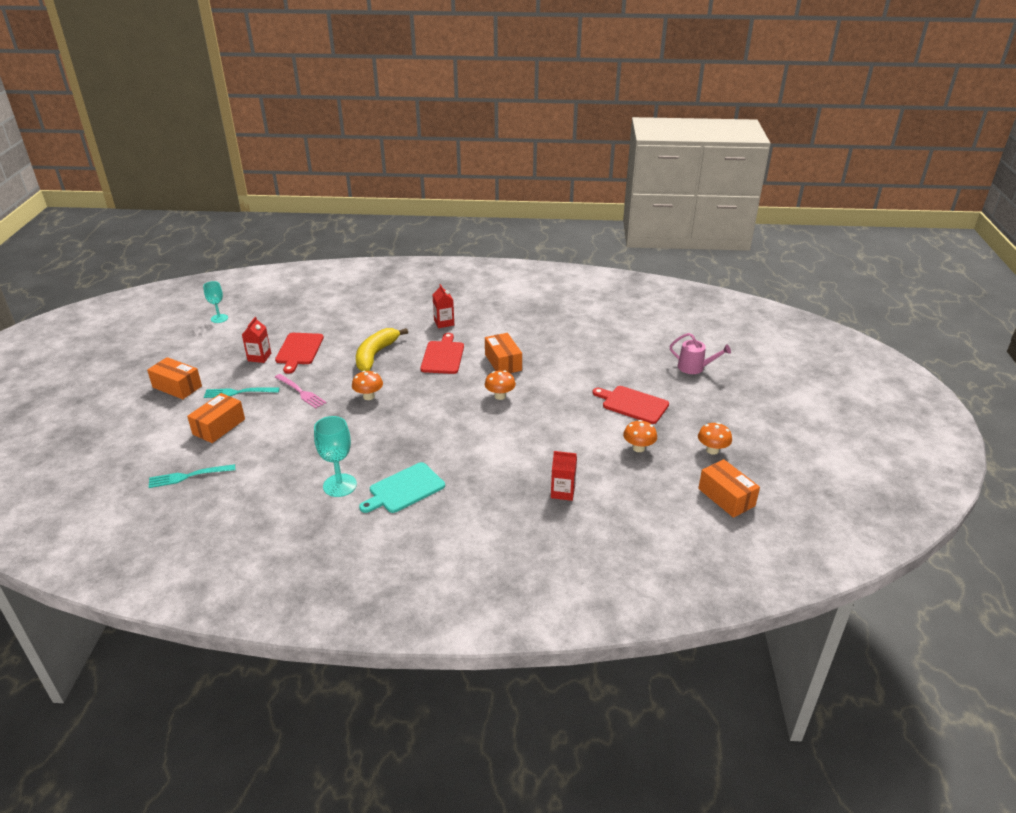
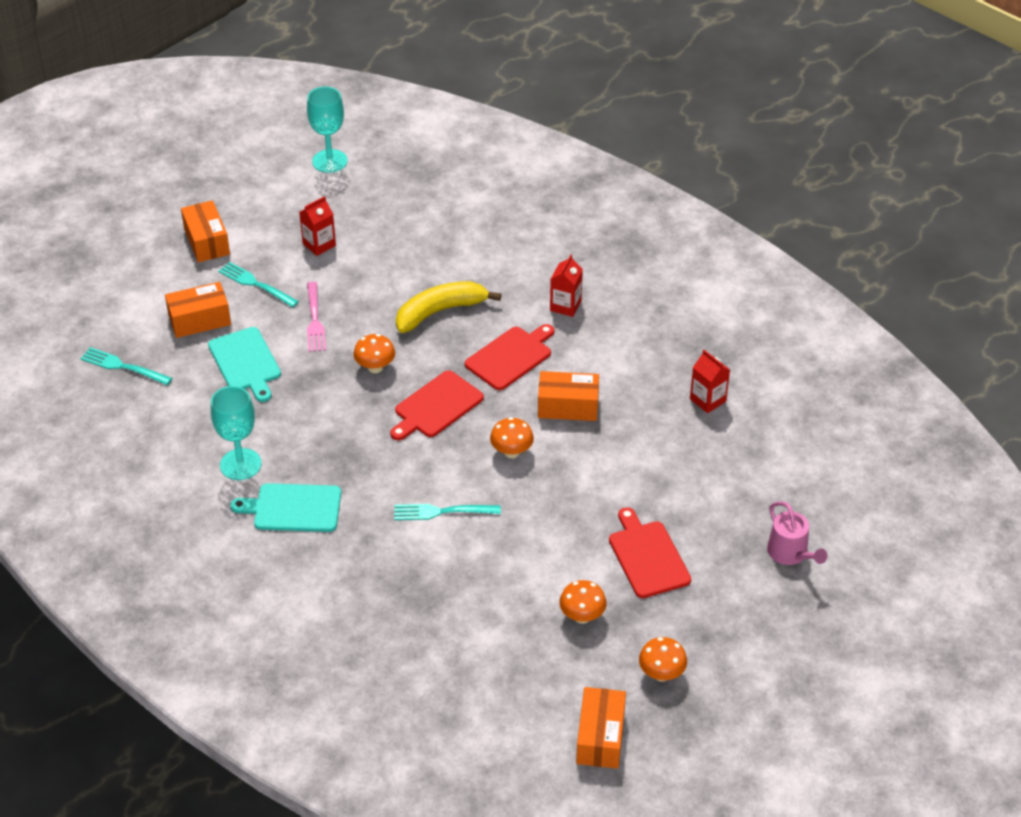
camera: 40 degrees right, 10 degrees up
(219, 318) = (329, 161): turquoise goblet -> turquoise goblet, size x1.52
(278, 433) = (245, 362): none -> turquoise cutting board
(299, 350) = (367, 258): red cutting board -> red cutting board (436, 406)
(498, 442) = (442, 512): none -> turquoise fork
(503, 362) = (568, 406): orange box -> orange box turned 75 degrees clockwise
(563, 492) = (439, 614): red carton -> red carton (707, 400)

